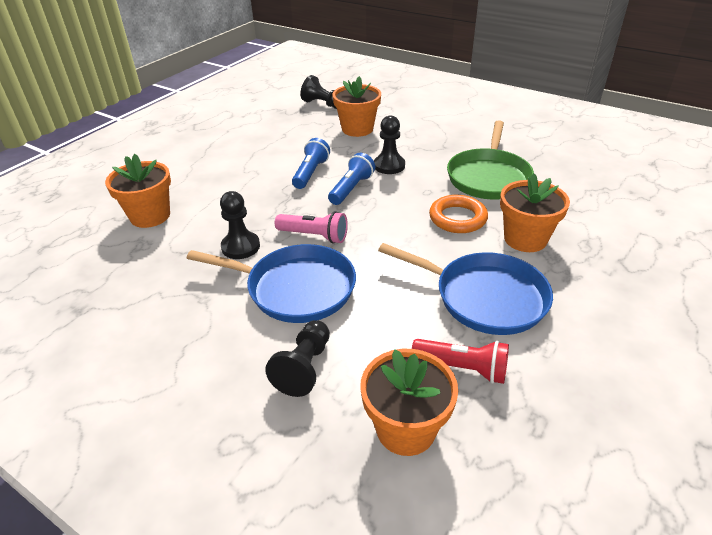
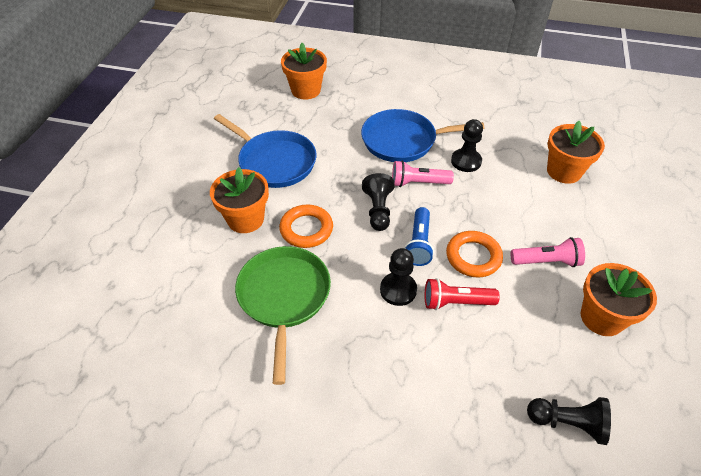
camera: 160 degrees right, 10 degrees up
(254, 161) = (546, 261): none -> pink flashlight
(304, 367) = (368, 102): black pawn -> black pawn (378, 210)
(311, 173) = (473, 257): blue flashlight -> orange ring
(357, 129) = (474, 360): orange flower pot -> orange flower pot (602, 317)
(462, 368) = (283, 119): red flashlight -> red flashlight (456, 302)
(485, 297) = (274, 162): blue pan -> blue pan turned 150 degrees counterclockwise

